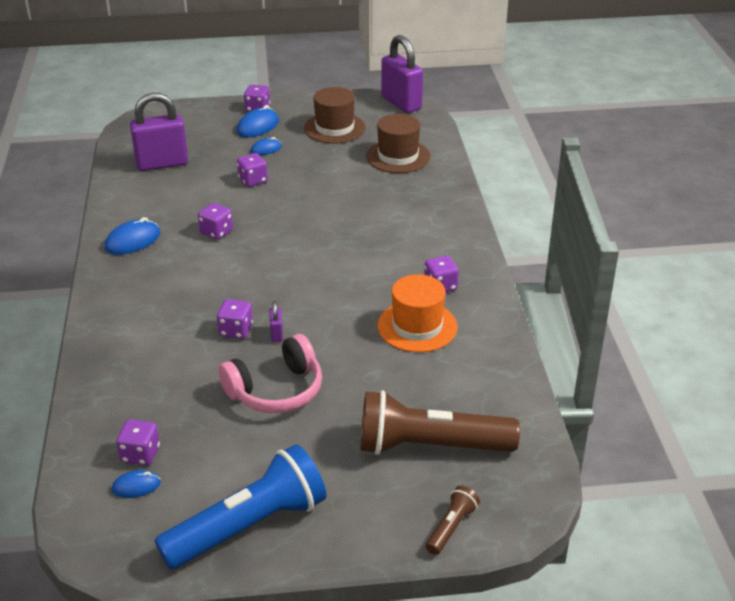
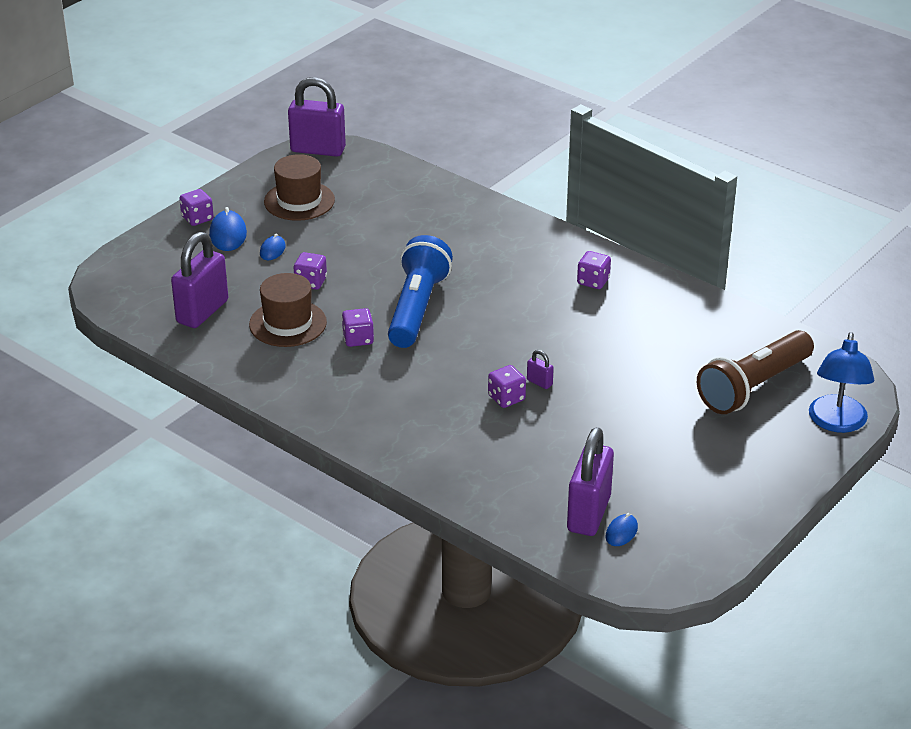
camera: 45 degrees left, 0 degrees up
(132, 241) = (302, 386): blue mouse -> none
(140, 454) = (589, 514): purple dice -> purple padlock
(248, 526) = (728, 503): blue flashlight -> blue flashlight (417, 308)
(276, 390) = (604, 417): pink headphones -> none
(398, 156) = (395, 198): brown hat -> brown hat (288, 323)
(417, 326) = (623, 318): orange hat -> none
(451, 527) = (837, 423): brown flashlight -> blue lamp

